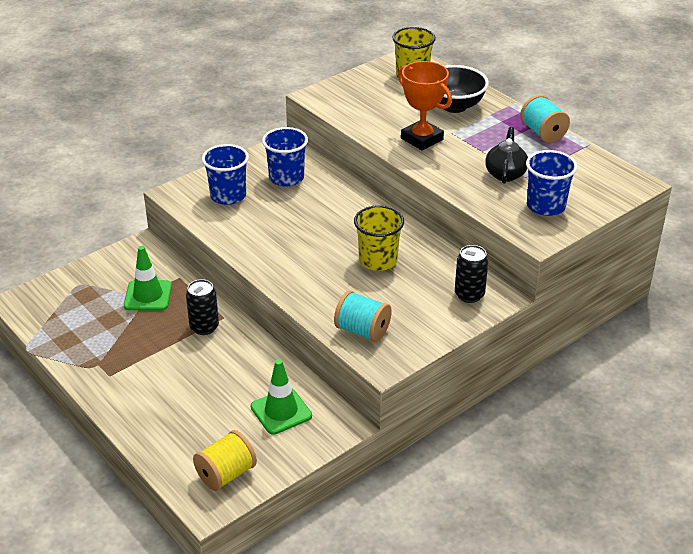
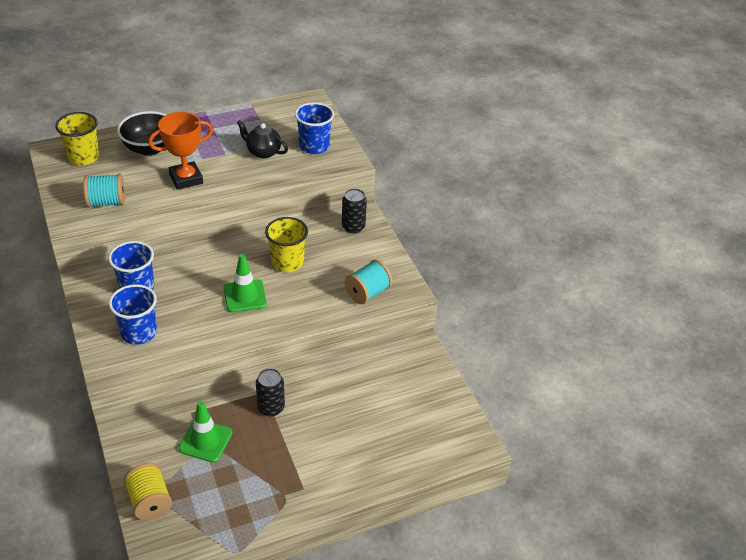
camera: 75 degrees left, 5 degrees up
(226, 474) = (450, 428): yellow spool -> yellow spool (150, 501)
(281, 411) = (395, 380): green traffic cone -> green traffic cone (245, 296)
(543, 133) = (221, 118): turquoise spool -> turquoise spool (107, 202)

